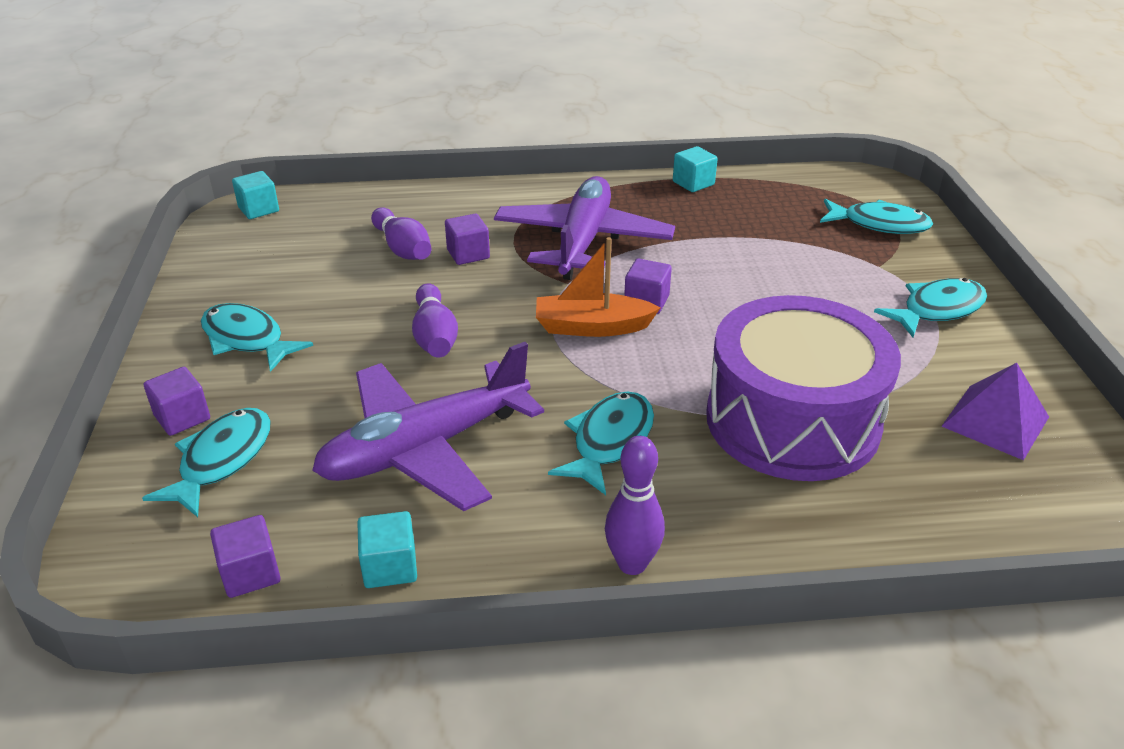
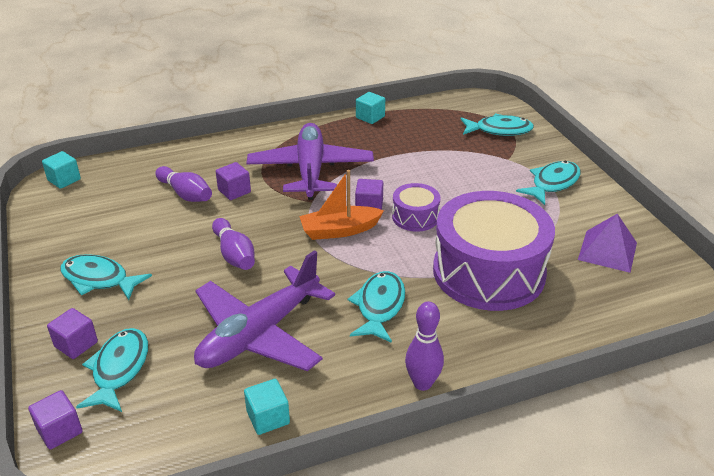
camera: 15 degrees left, 0 degrees up
(250, 573) = (174, 442): purple cube -> purple cube (59, 431)
(708, 325) = (415, 217): none -> purple drum

